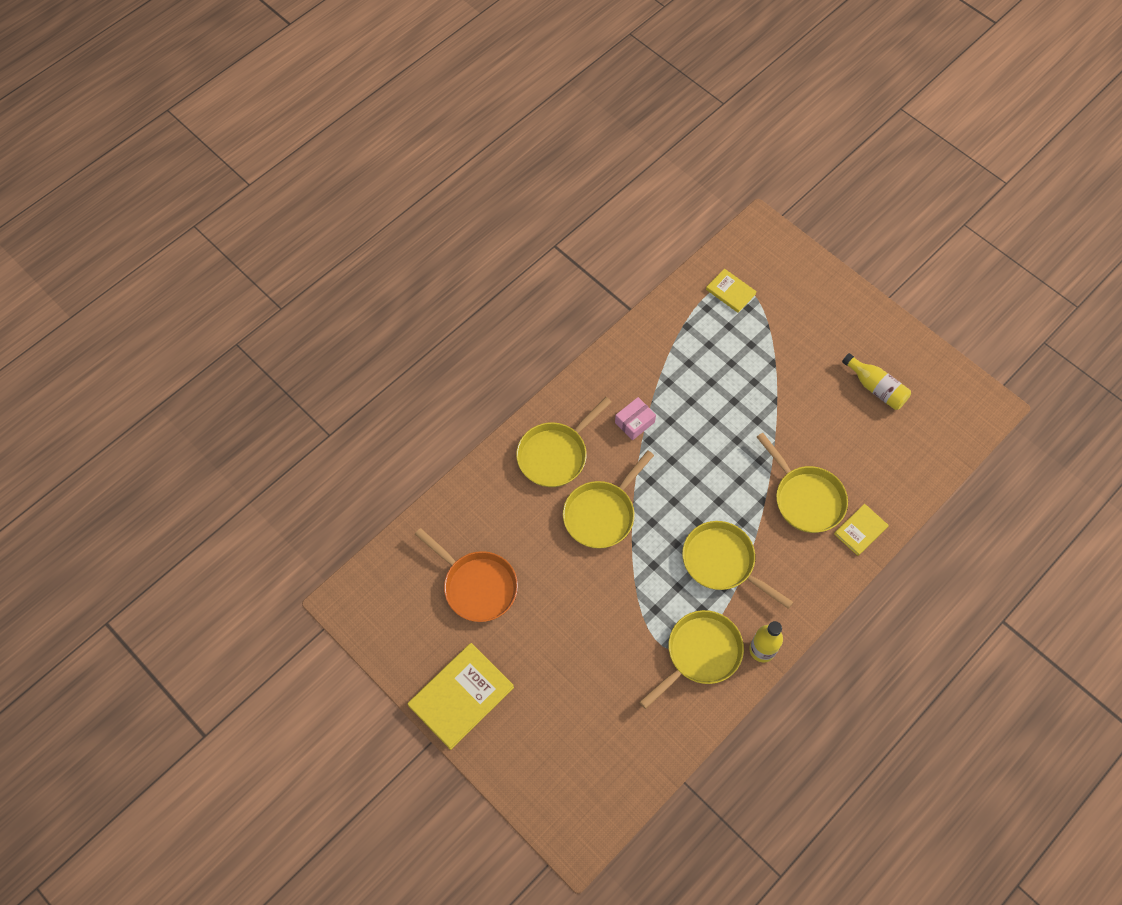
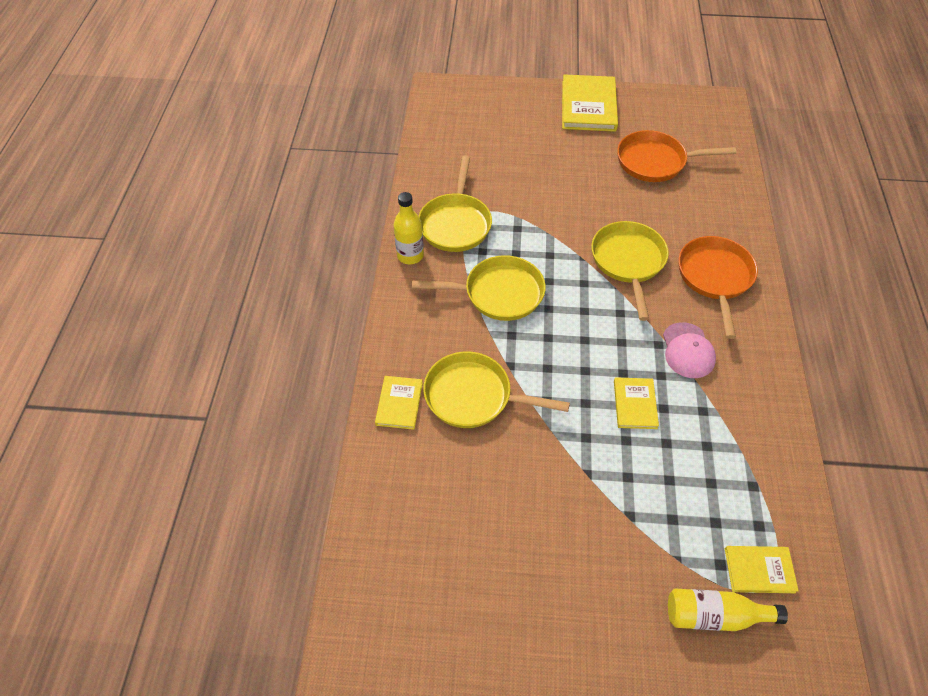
camera: 140 degrees right, 10 degrees down
(555, 454) = (715, 278): yellow pan -> orange pan
(634, 422) = (688, 350): pink box -> pink cap
(706, 416) = (635, 404): none -> yellow book
(876, 388) = (499, 576): yellow bottle -> yellow bottle (715, 615)

